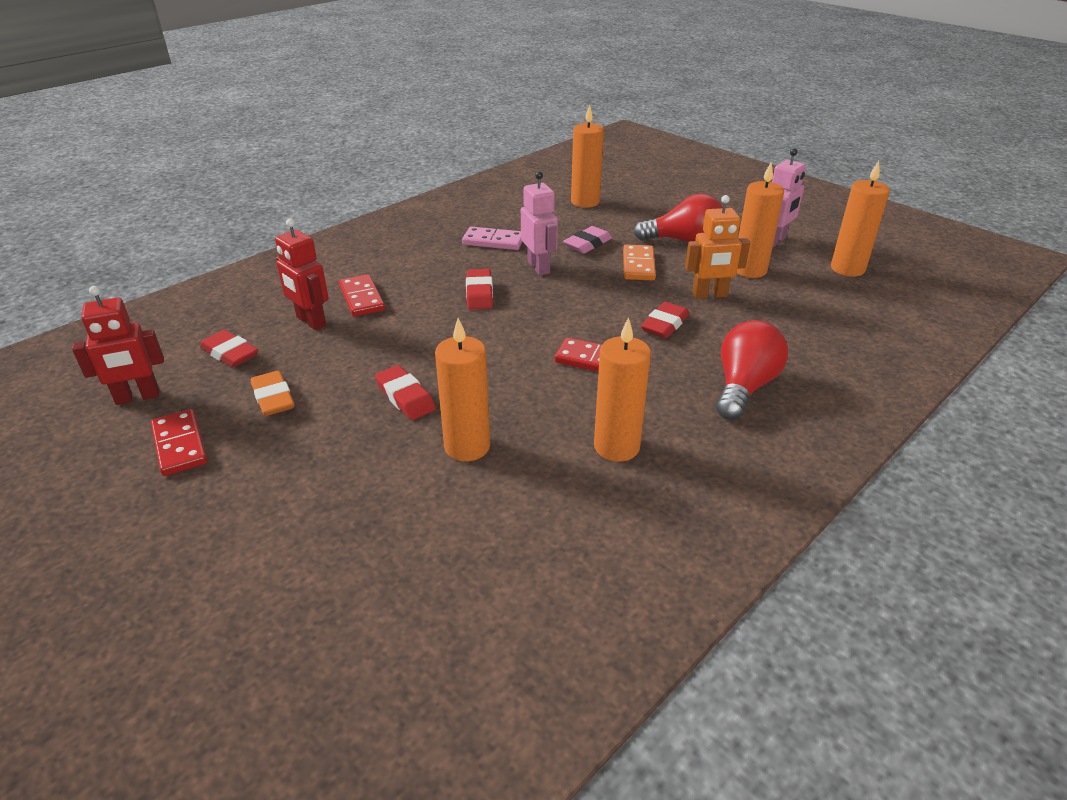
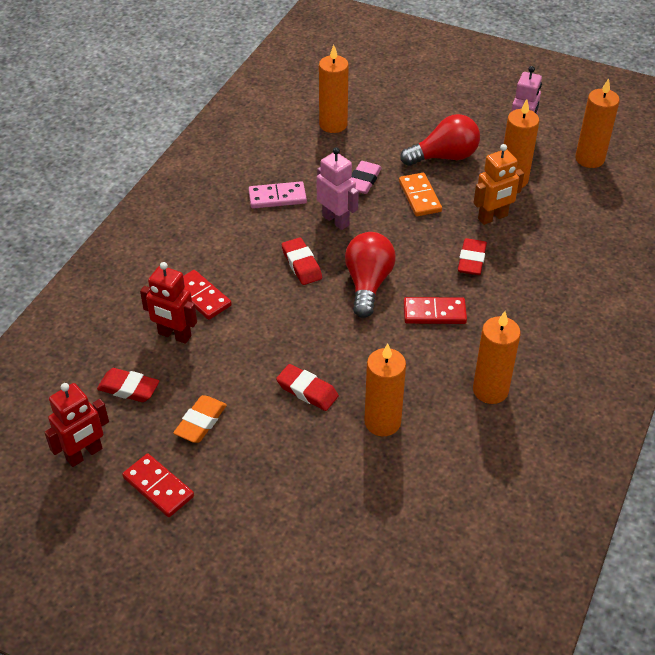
camera: 20 degrees left, 10 degrees up
(273, 398) = (201, 422): orange eraser -> orange eraser turned 75 degrees clockwise
(744, 387) = (557, 308): red light bulb -> red light bulb (368, 283)

